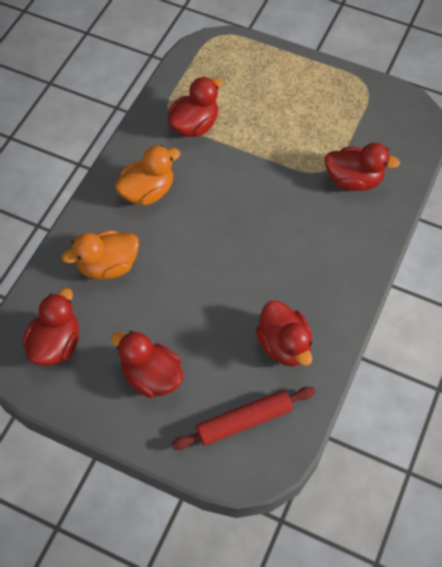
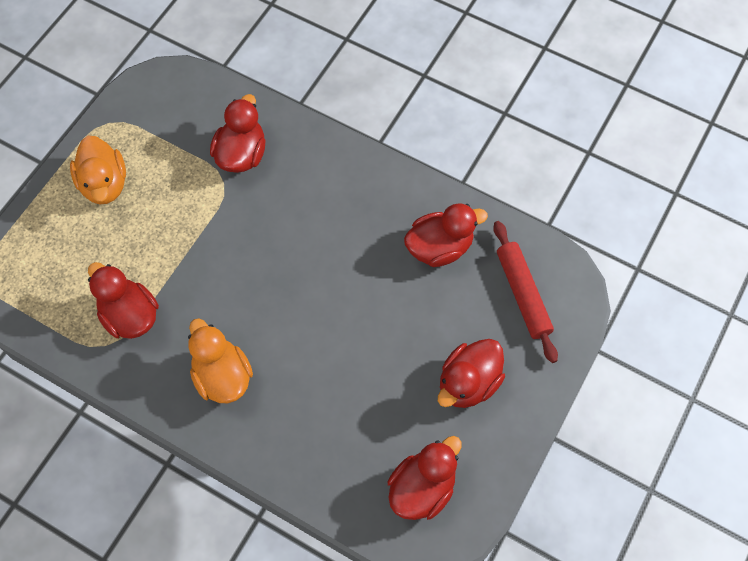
camera: 85 degrees left, 5 degrees up
(56, 344) = (422, 488): red duck -> red duck turned 105 degrees clockwise
(108, 266) = (323, 426): orange duck -> orange duck (104, 184)

